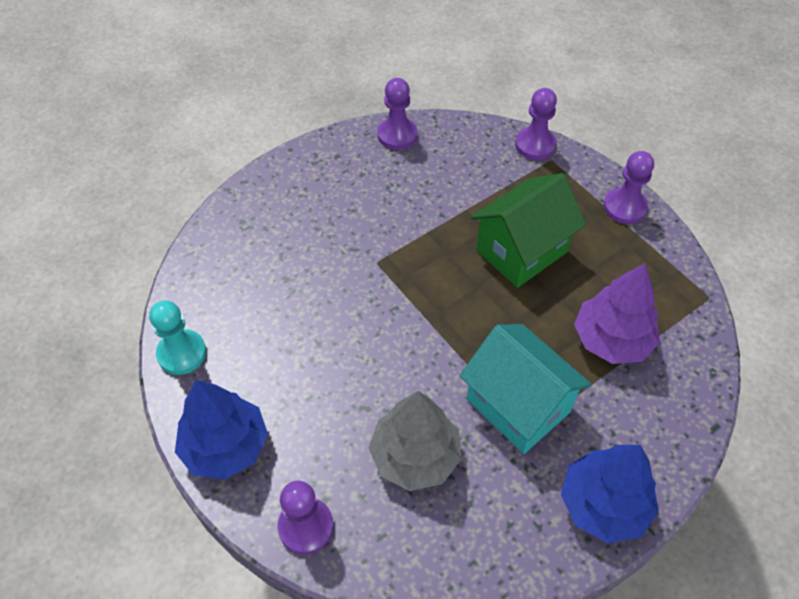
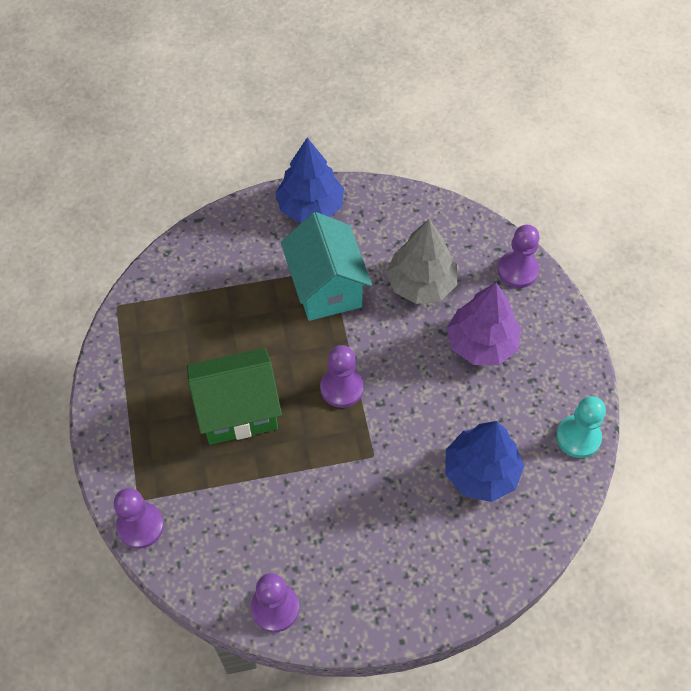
camera: 155 degrees left, 5 degrees up
(225, 446) = (560, 346): blue tree -> blue tree (481, 472)
(611, 340) = (221, 305): purple tree -> purple tree (481, 343)
(625, 207) = (113, 415): purple pawn -> purple pawn (341, 388)

